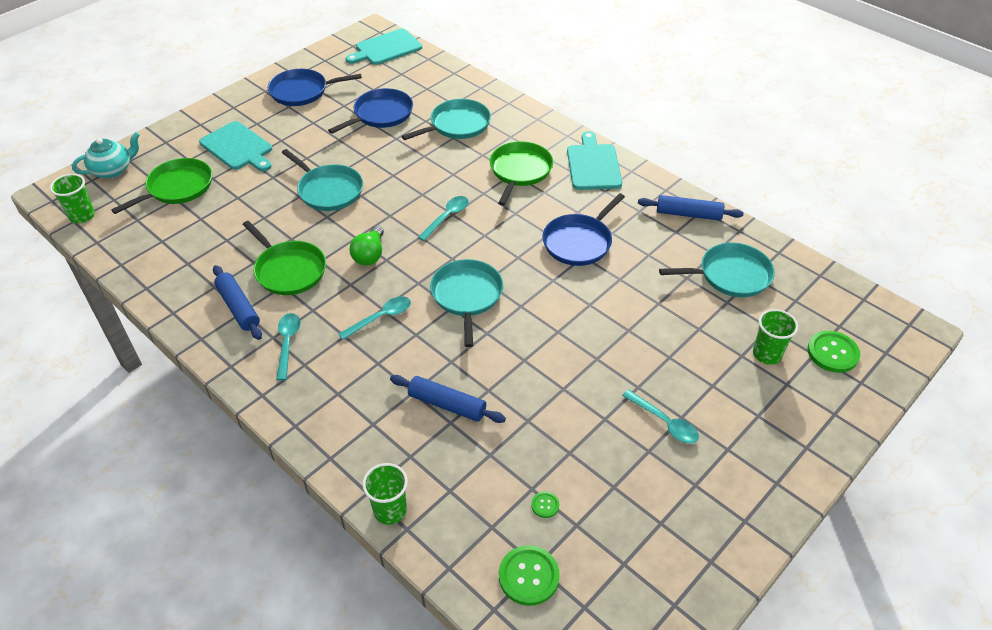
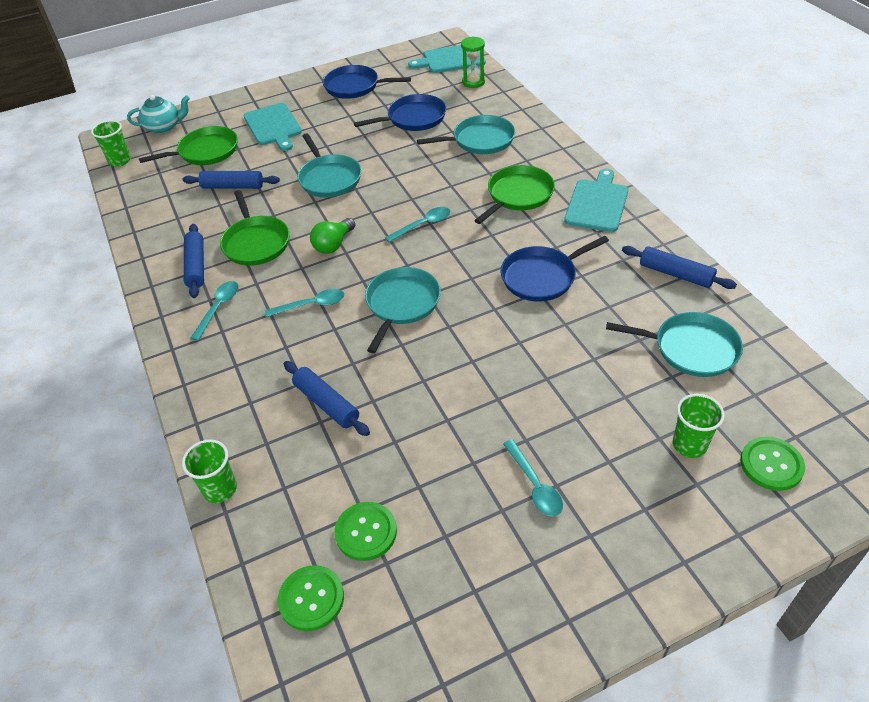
camera: 25 degrees right, 0 degrees up
(230, 218) = (233, 186): none -> blue rolling pin
(420, 68) = (473, 82): none -> green hourglass
(545, 505) = (366, 532): green button -> green button, size x2.04

